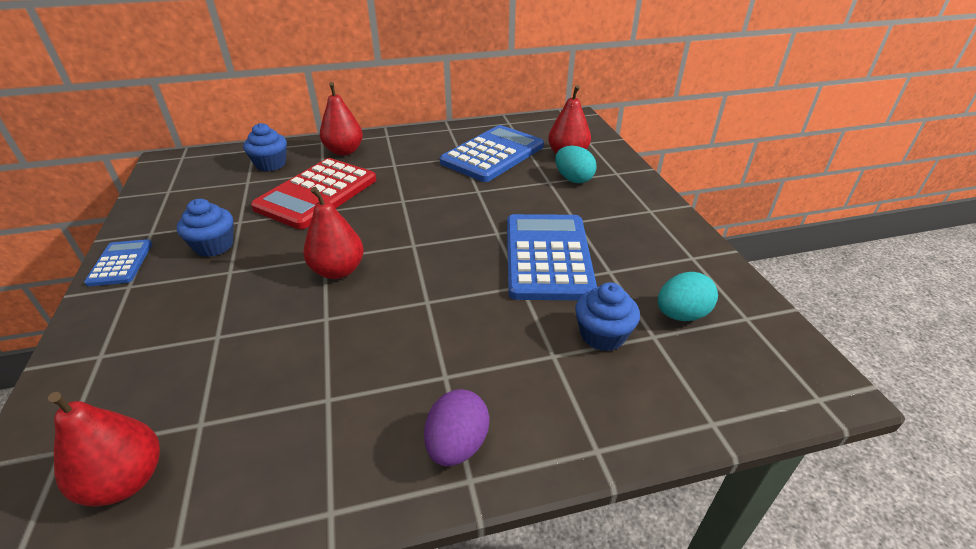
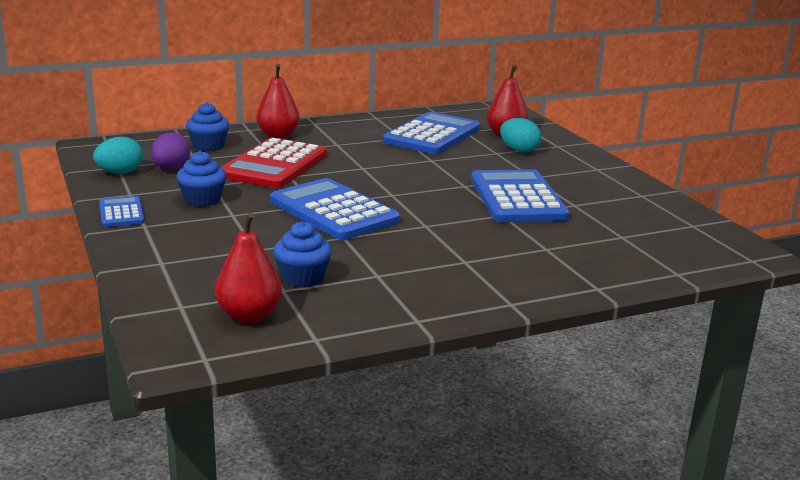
camera: 10 degrees left, 15 degrees down
(338, 270) = (333, 211): red pear -> blue calculator
(457, 445) = (493, 290): purple egg -> purple egg (171, 168)
(602, 335) = (581, 237): blue cupcake -> blue cupcake (302, 278)
(681, 314) = (640, 225): turquoise egg -> turquoise egg (120, 173)

